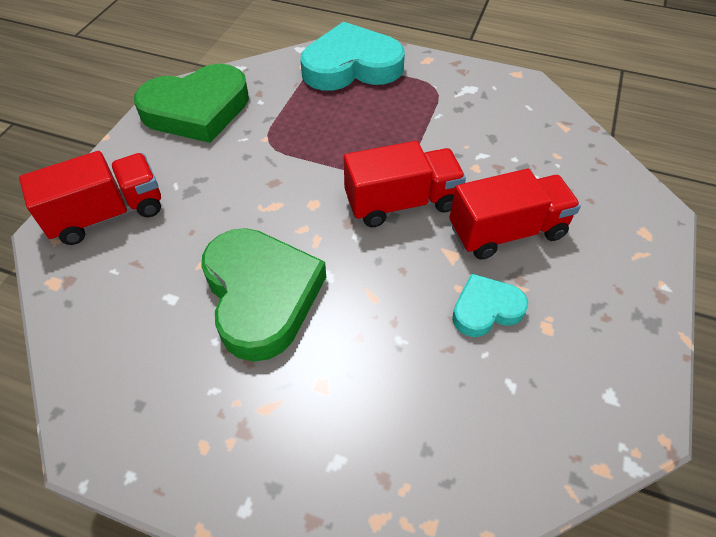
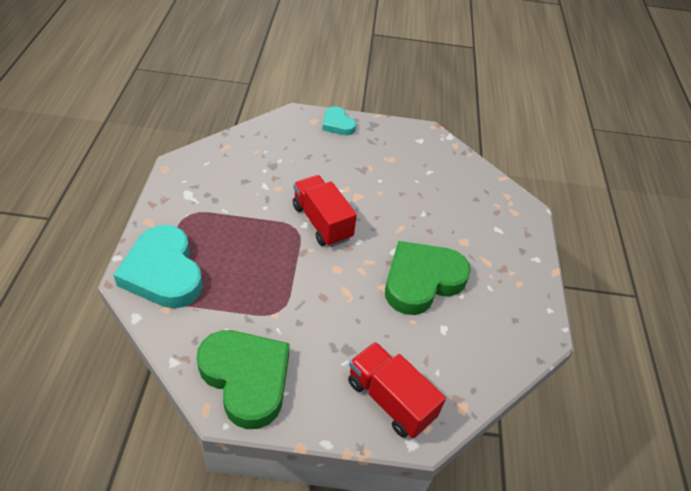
camera: 110 degrees left, 5 degrees down
(486, 309) = (389, 181): turquoise heart -> turquoise heart (337, 124)
(507, 232) = (331, 173): red truck -> none

